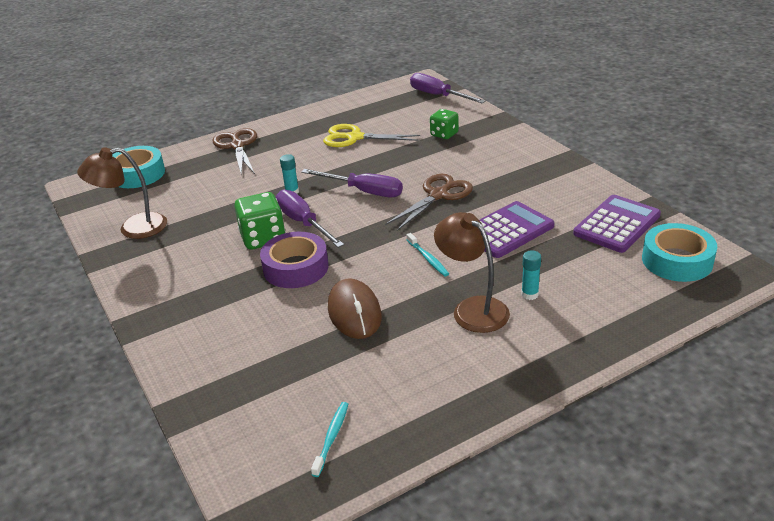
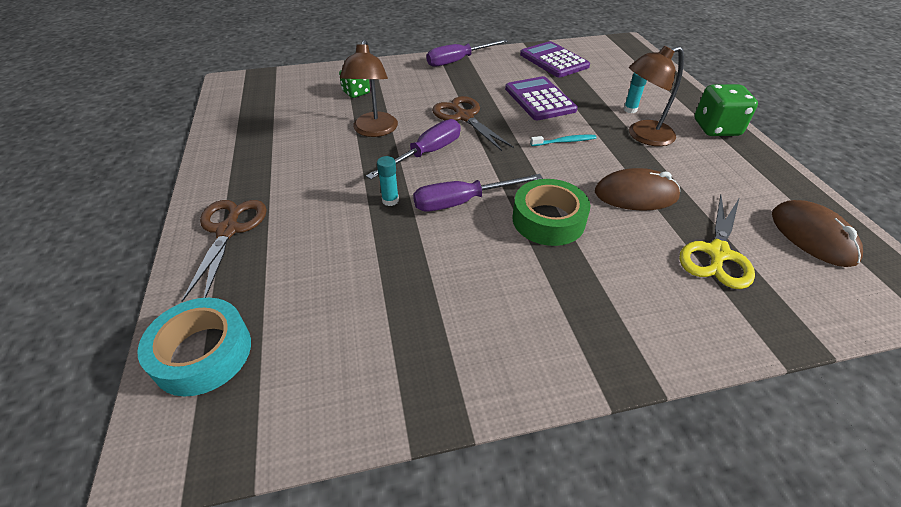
camera: 75 degrees left, 10 degrees up
(133, 228) = (374, 368): brown lamp -> brown lamp (374, 131)
(237, 146) = (228, 230): brown scissors -> brown scissors turned 90 degrees clockwise
(263, 238) = (477, 236): green dice -> green dice (716, 128)
(296, 268) = (548, 220): purple tape -> green tape
(331, 437) = (812, 236): turquoise toothbrush -> brown mouse
(354, 137) = (307, 140): yellow scissors -> yellow scissors (717, 253)
(438, 96) = (275, 80): purple screwdriver -> purple screwdriver (458, 61)
(677, 260) = (605, 54): turquoise tape -> none

